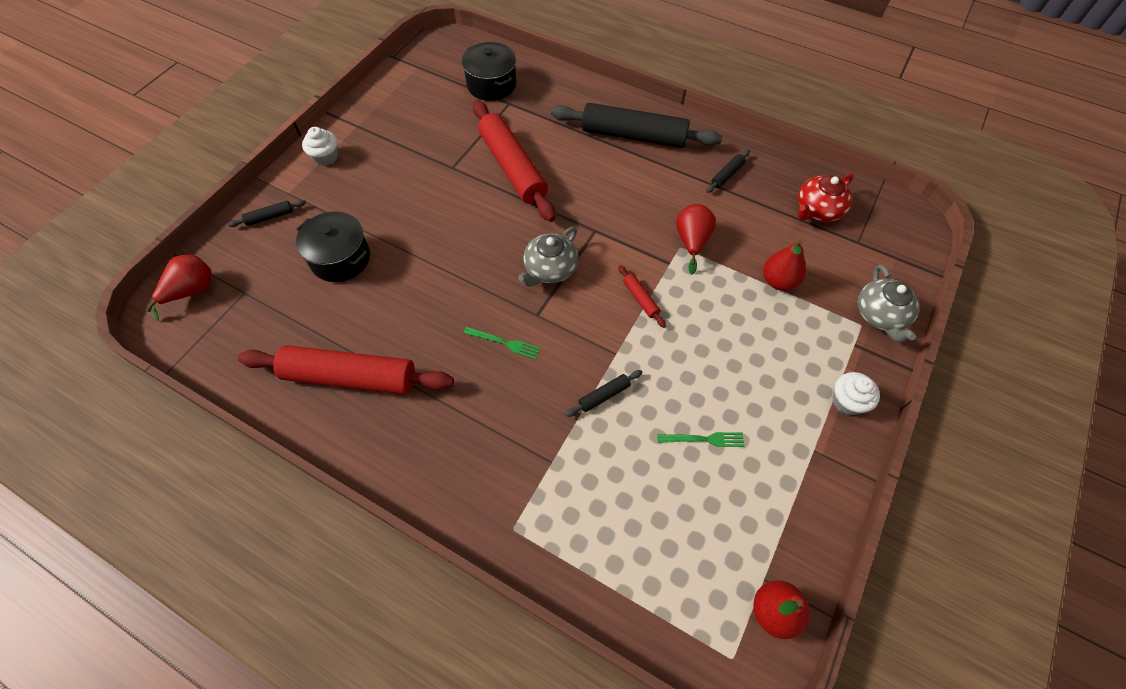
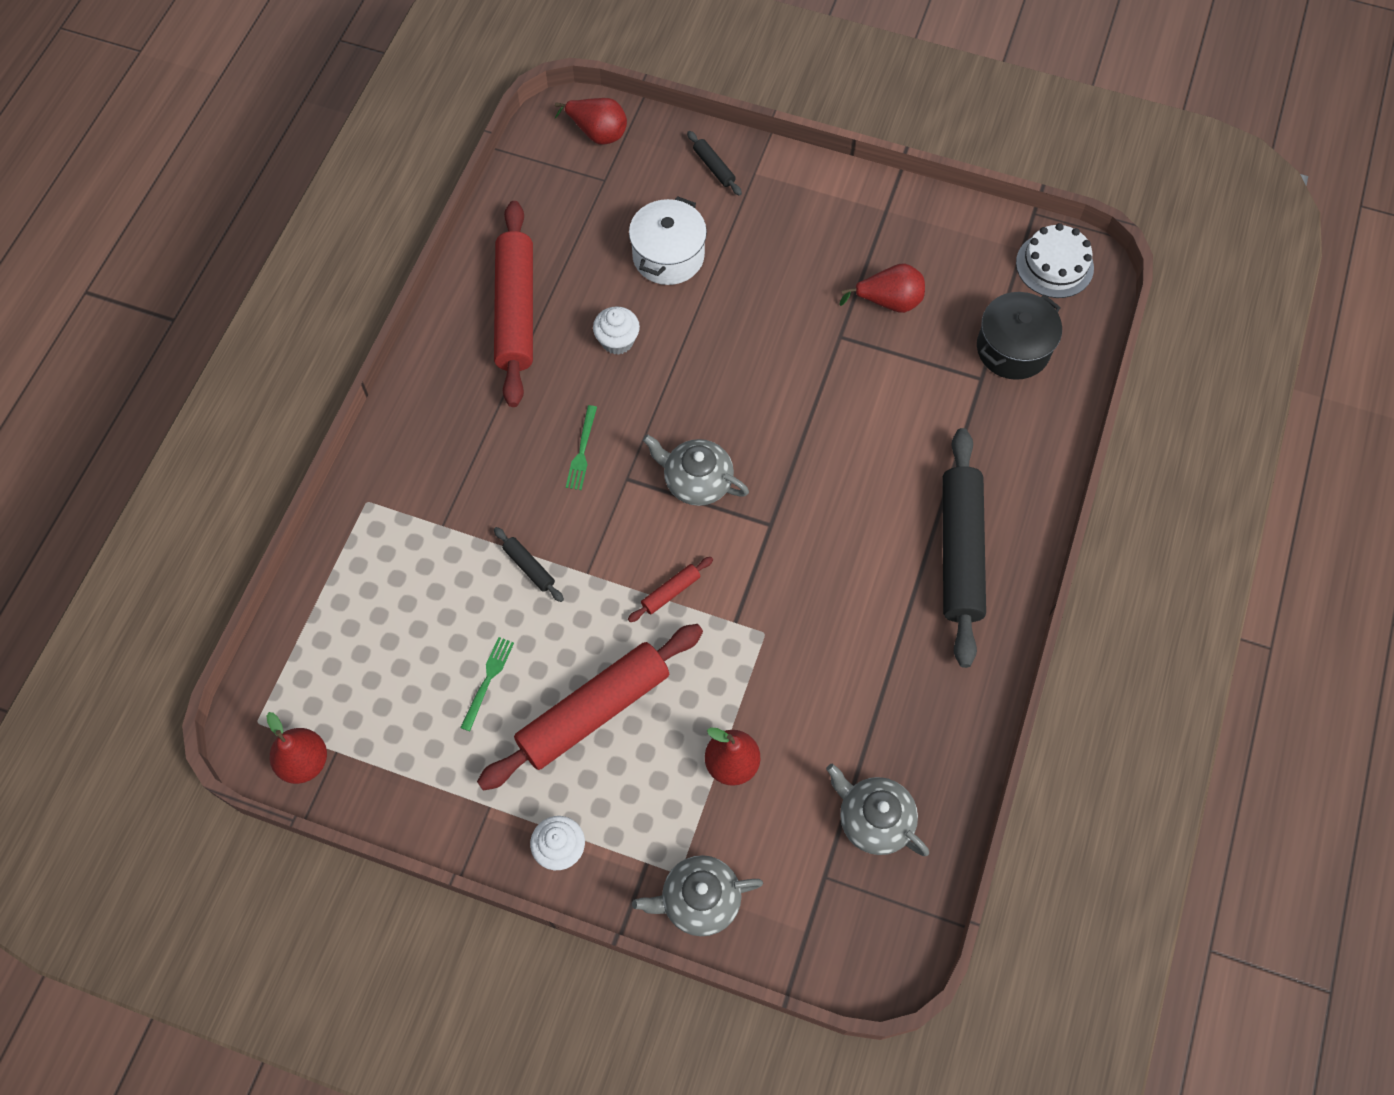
camera: 80 degrees right, 5 degrees up
(326, 157) = (822, 193): white cupcake -> white cupcake (617, 340)
(340, 258) = (668, 256): black pot -> white pot
(436, 55) = (1054, 265): none -> white cake
(513, 167) = (857, 407): red rolling pin -> red rolling pin (594, 711)
(691, 241) = (777, 647): red pear -> red pear (888, 302)
(703, 439) = (488, 680): green fork -> green fork turned 150 degrees counterclockwise
(727, 175) = (913, 687): black rolling pin -> none
(817, 210) = (874, 819): red teapot -> grey teapot

